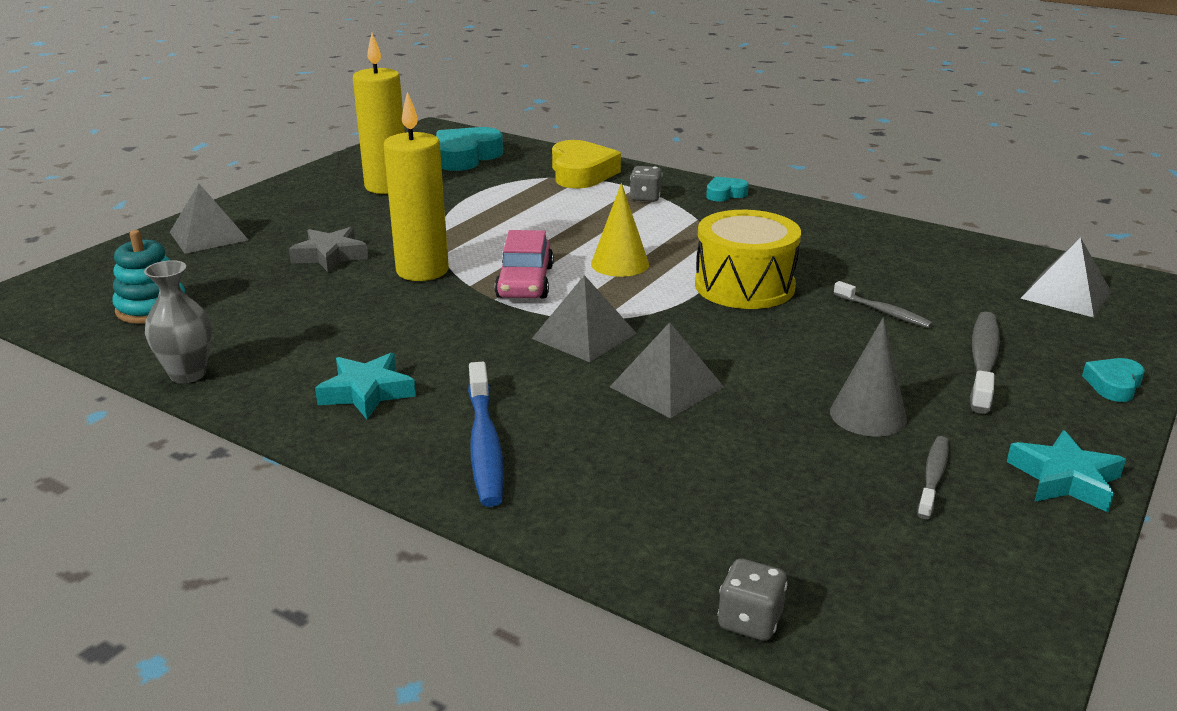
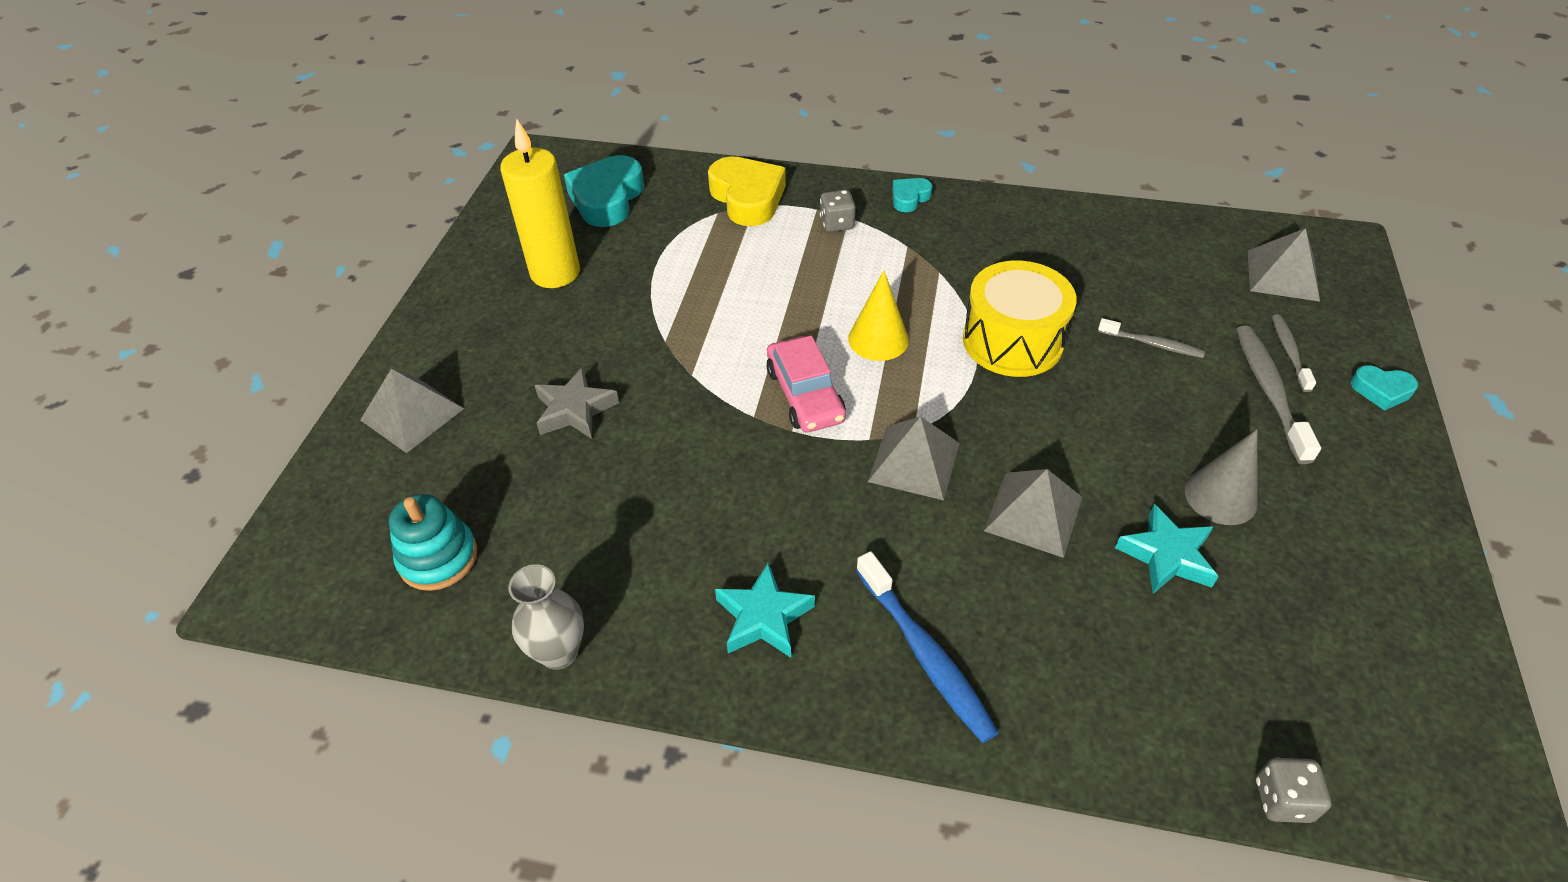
camera: 20 degrees left, 20 degrees up
(422, 271) = (690, 407): yellow candle -> none
(933, 477) = (1314, 561): grey toothbrush -> grey toothbrush (1289, 352)
(1065, 479) = (1409, 528): turquoise star -> turquoise star (1167, 555)
(1113, 385) = (1381, 391): turquoise heart -> turquoise heart turned 90 degrees counterclockwise

